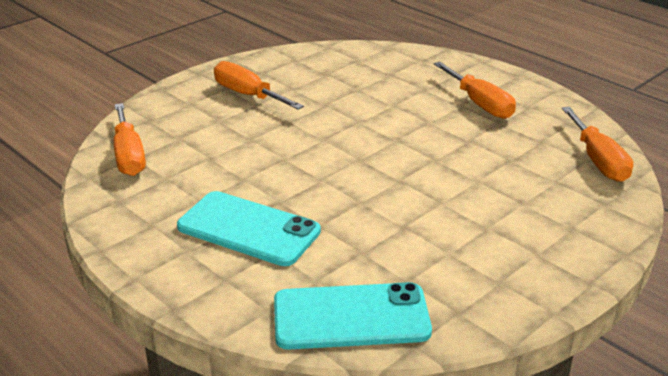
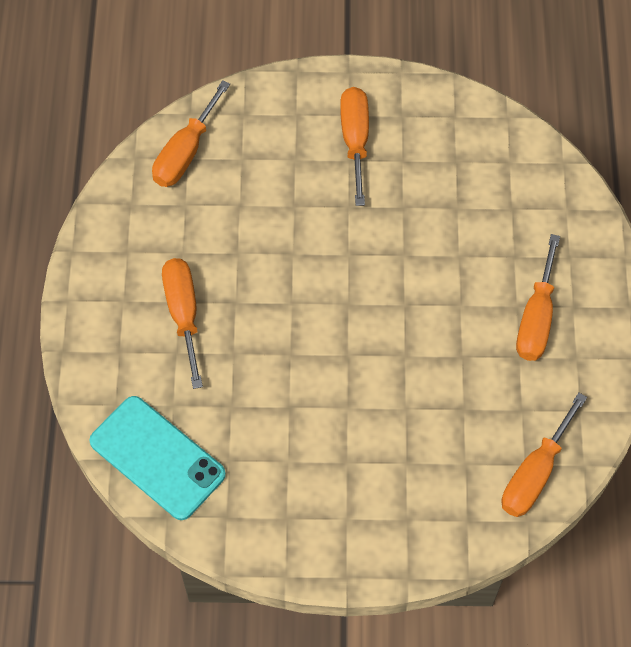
camera: 45 degrees right, 30 degrees up
(248, 229) = (183, 314): turquoise phone -> orange screwdriver

